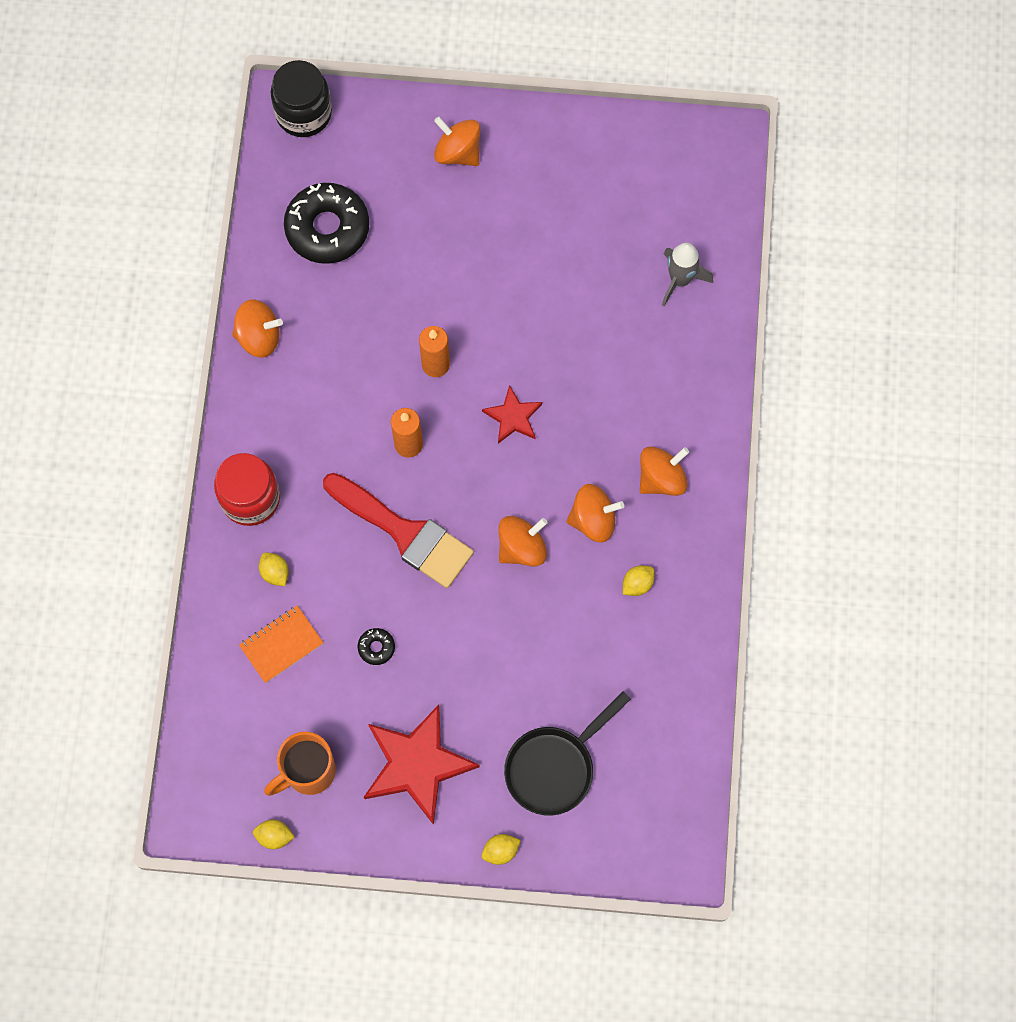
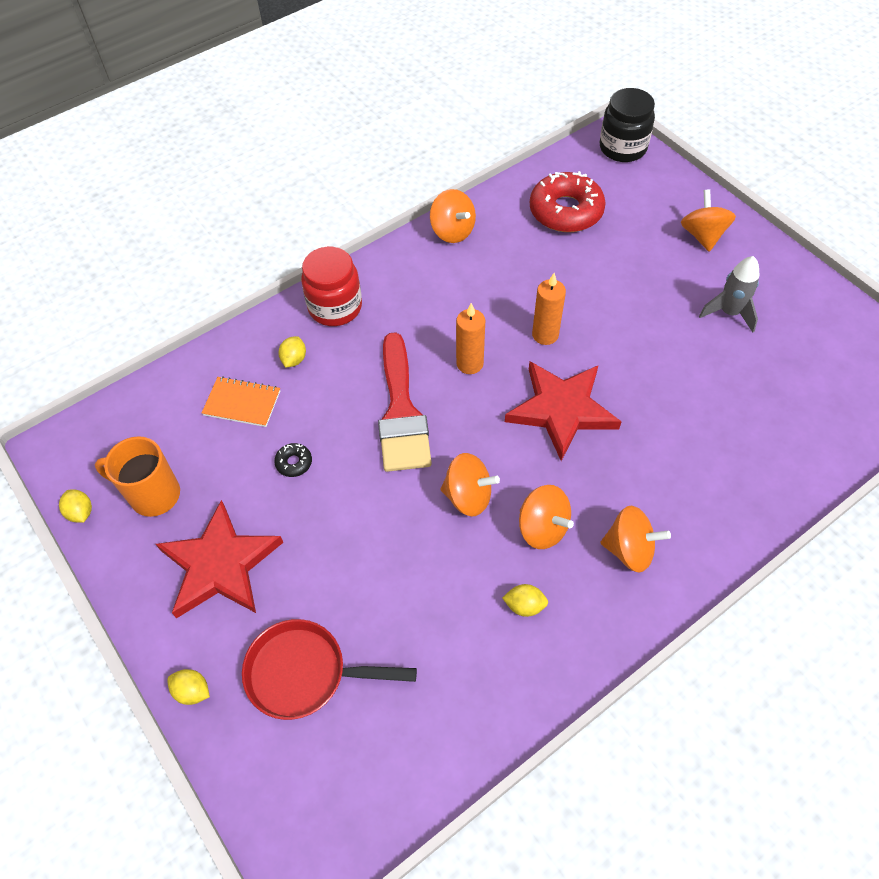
camera: 50 degrees right, 15 degrees down
(327, 228) = (566, 211): black donut -> red donut
(513, 417) = (561, 410): red star -> red star, size x1.86
(554, 767) = (305, 673): black pan -> red pan
(680, 280) = (792, 432): grey rocket -> grey rocket (729, 313)

